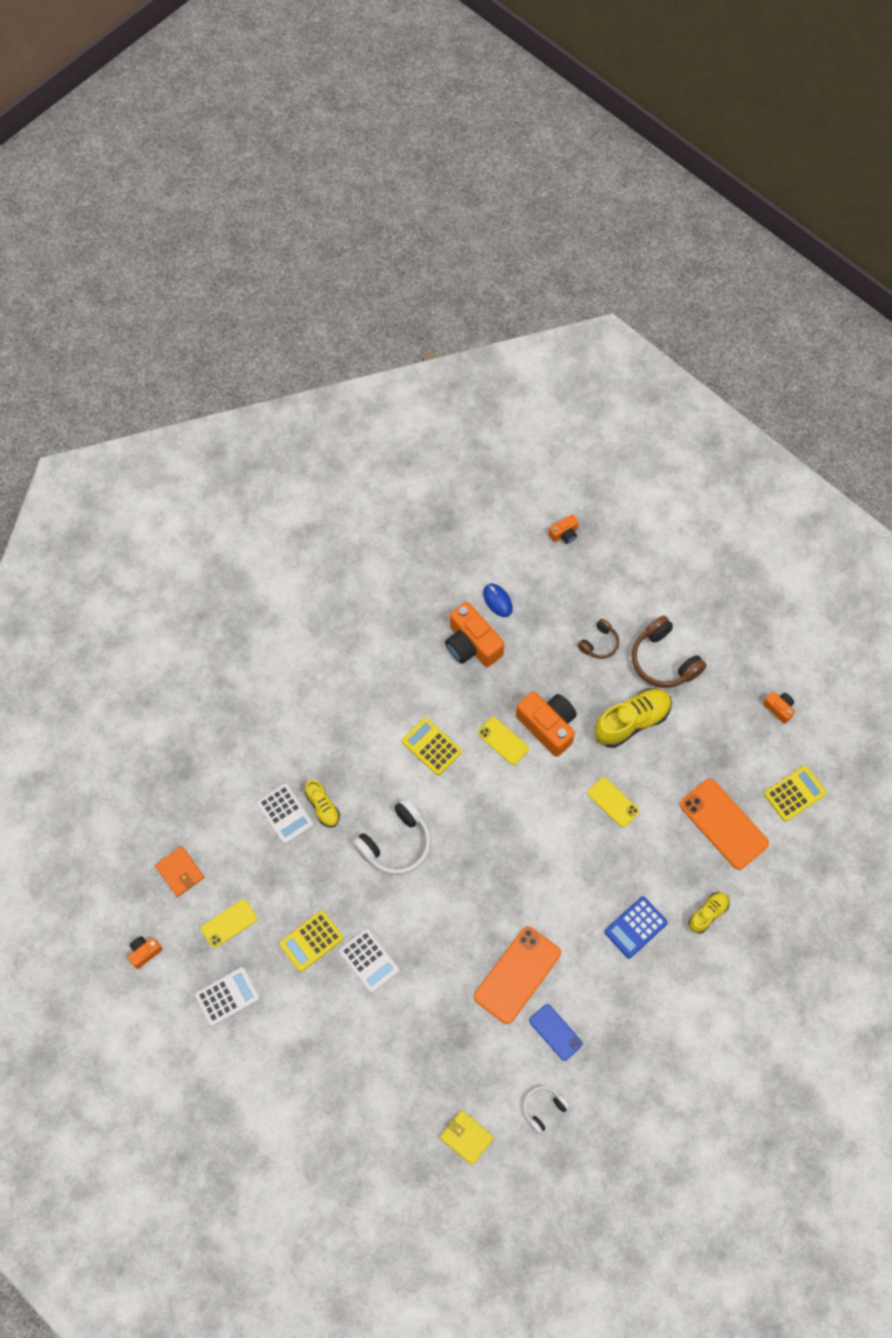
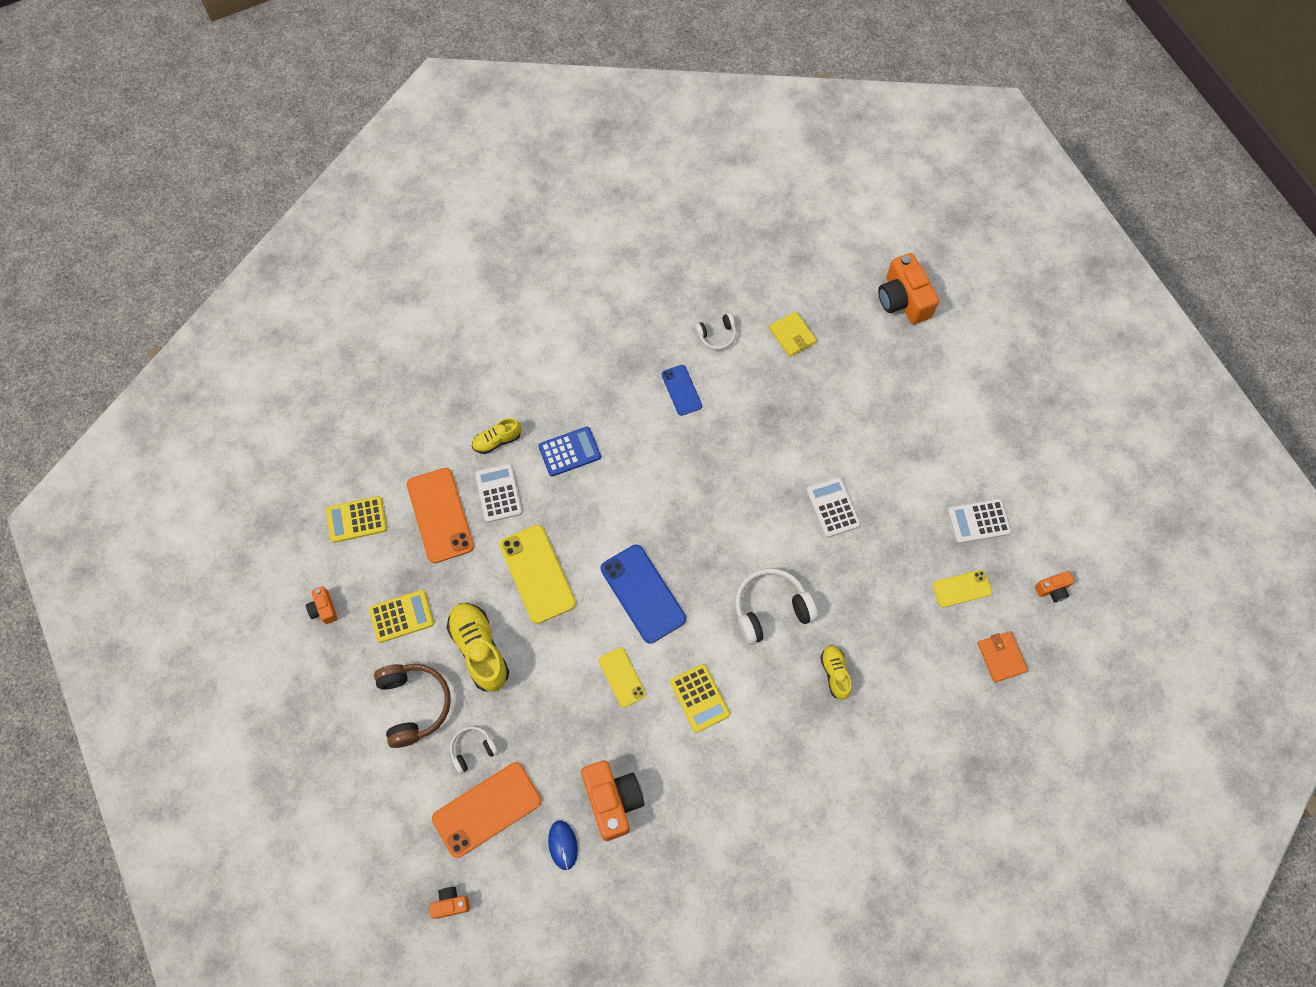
camera: 160 degrees left, 0 degrees up
(285, 814) = (876, 680): white calculator -> white calculator (498, 493)
(311, 941) = (884, 544): yellow calculator -> yellow calculator (401, 616)
(513, 817) = (642, 594): none -> blue phone
(517, 974) = (697, 448): orange phone -> orange phone (487, 809)
(548, 726) = (568, 676): orange camera -> orange camera (903, 300)
(599, 643) = (473, 750): brown headphones -> white headphones
(613, 802) = (537, 574): yellow phone -> yellow phone, size x1.74
(631, 721) = (479, 650): yellow shoe -> yellow shoe turned 75 degrees clockwise

